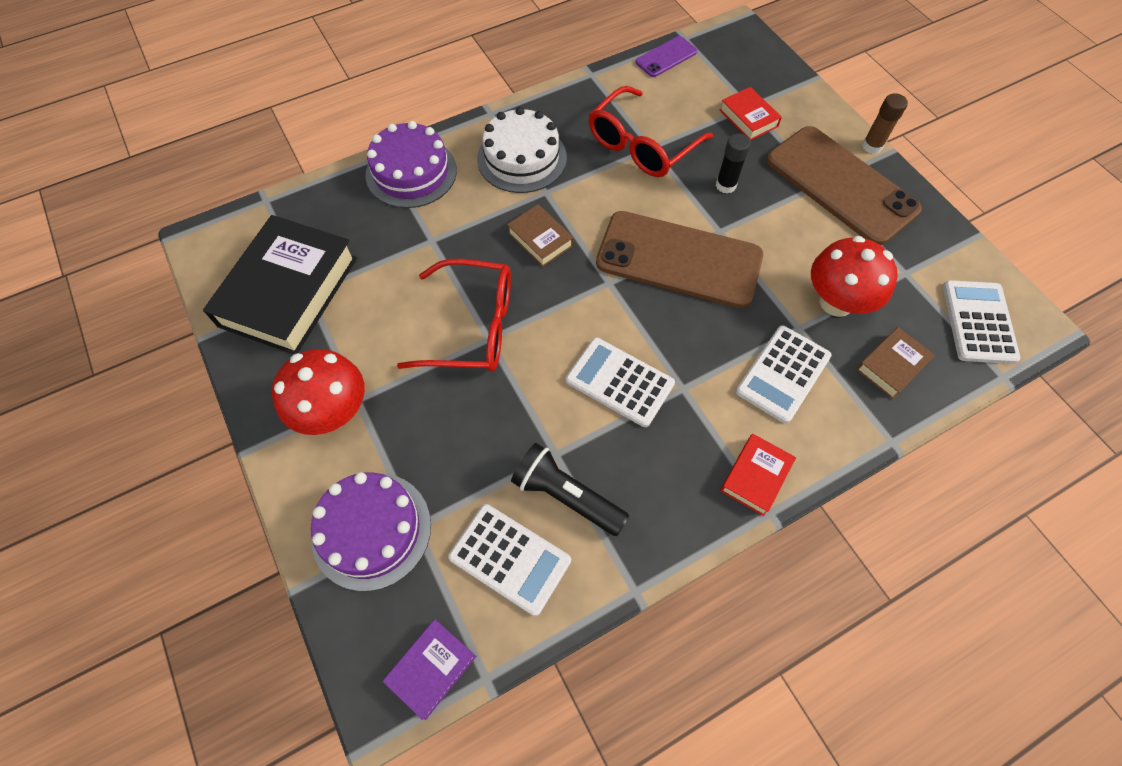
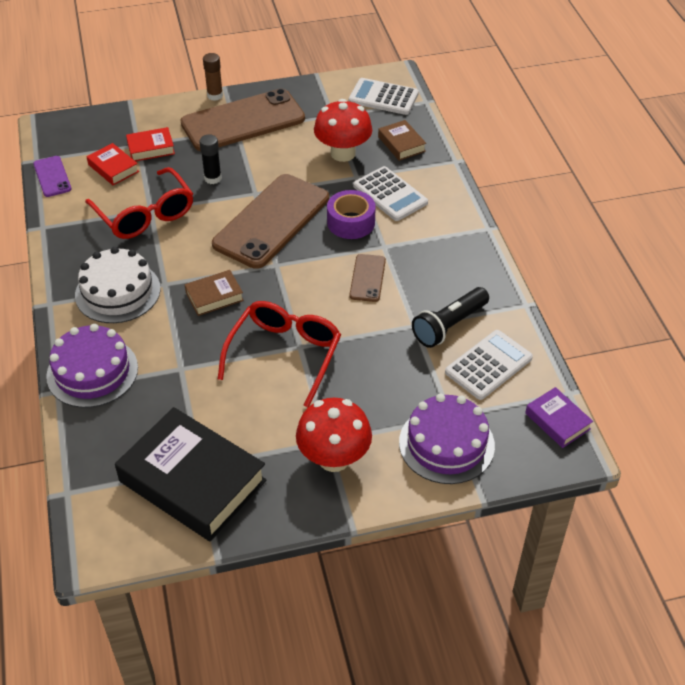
camera: 75 degrees left, 15 degrees down
(619, 382) = (367, 278): white calculator -> brown phone
(711, 341) = (351, 222): none -> purple tape
(755, 476) = (461, 228): red book -> red book (113, 168)

